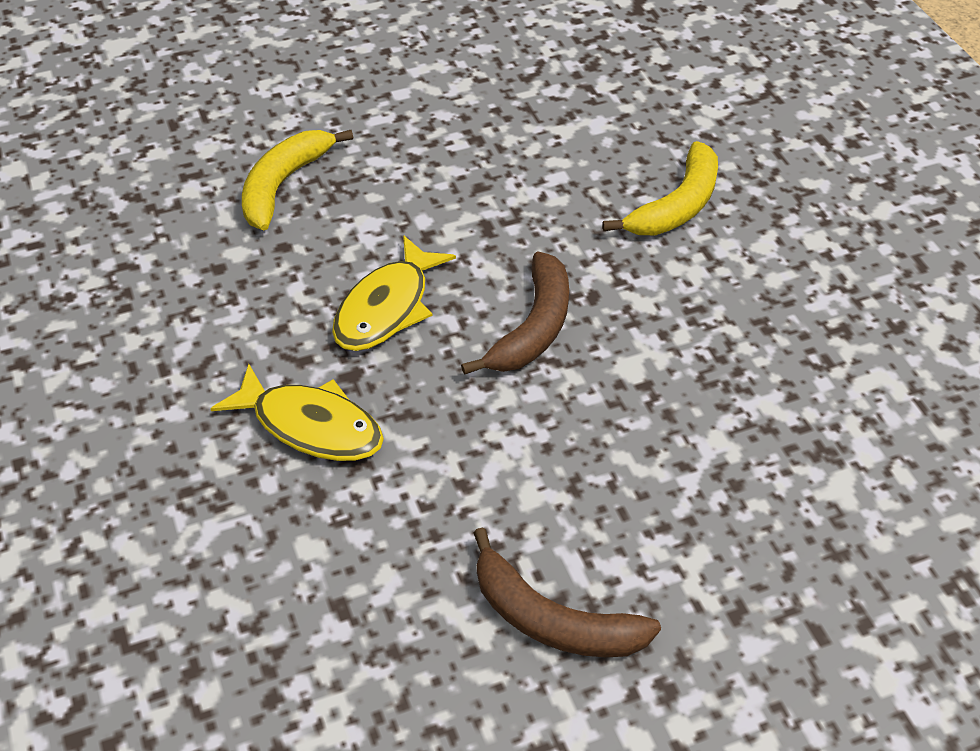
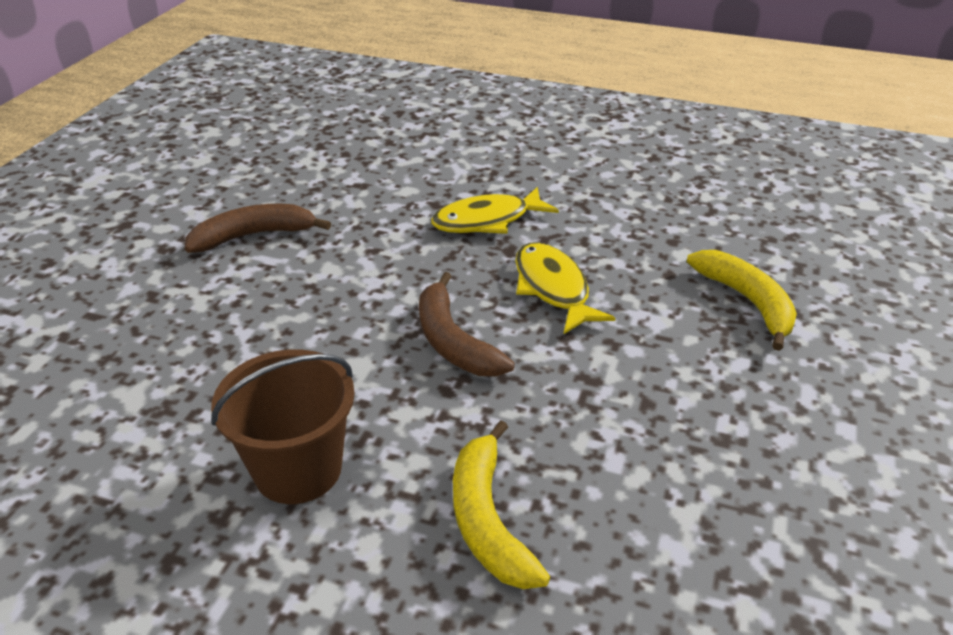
camera: 130 degrees right, 10 degrees down
(762, 321) = (298, 469): none -> brown bucket

